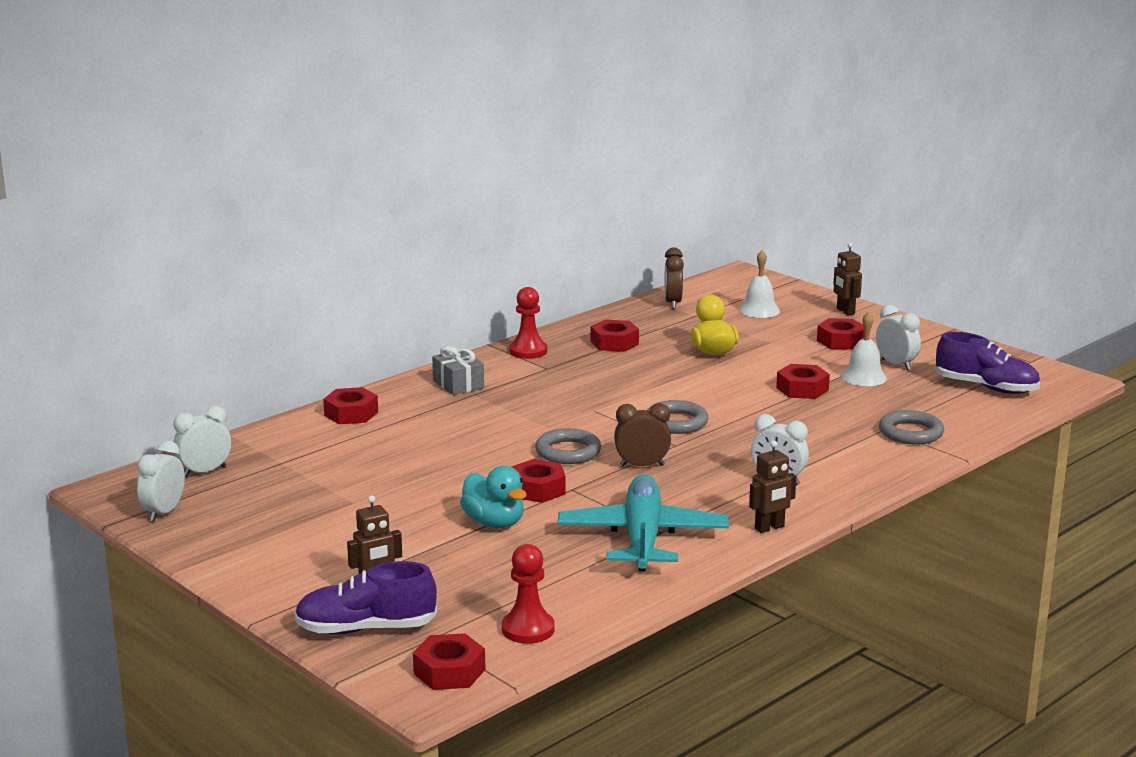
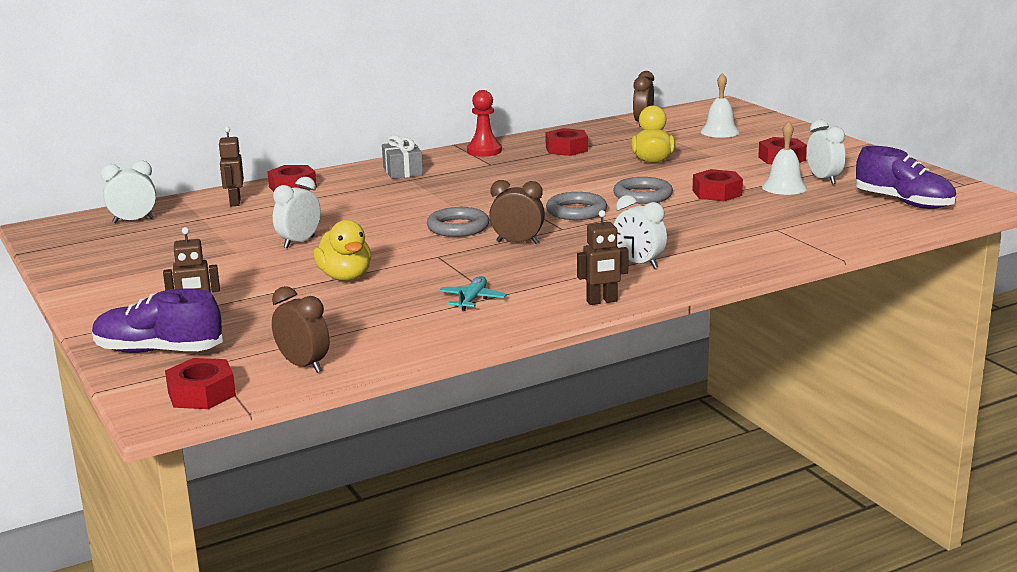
camera: 15 degrees right, 0 degrees up
(164, 512) = (72, 248): white clock -> white clock (299, 242)
(494, 523) = (345, 277): turquoise duck -> yellow duck
(528, 629) = (303, 365): red pawn -> brown clock
(538, 489) = (407, 254): red nut -> none
(642, 537) = (472, 299): turquoise plane -> turquoise plane, size x0.41
(845, 311) = (802, 136): brown robot -> brown robot (234, 202)
(910, 433) = (800, 234): grey ring -> grey ring (642, 195)

